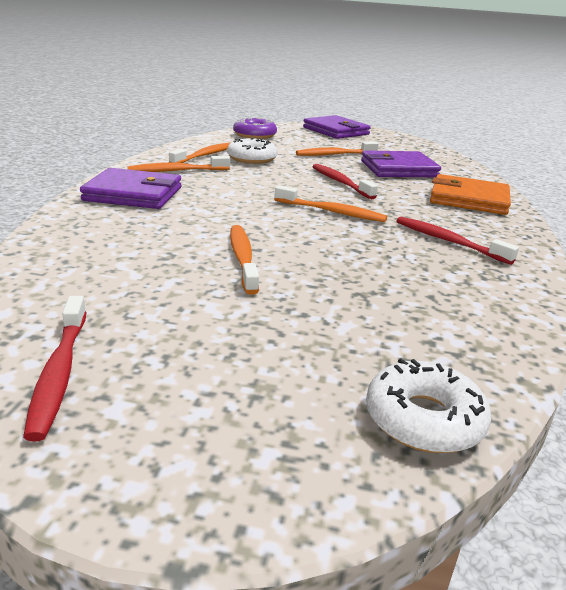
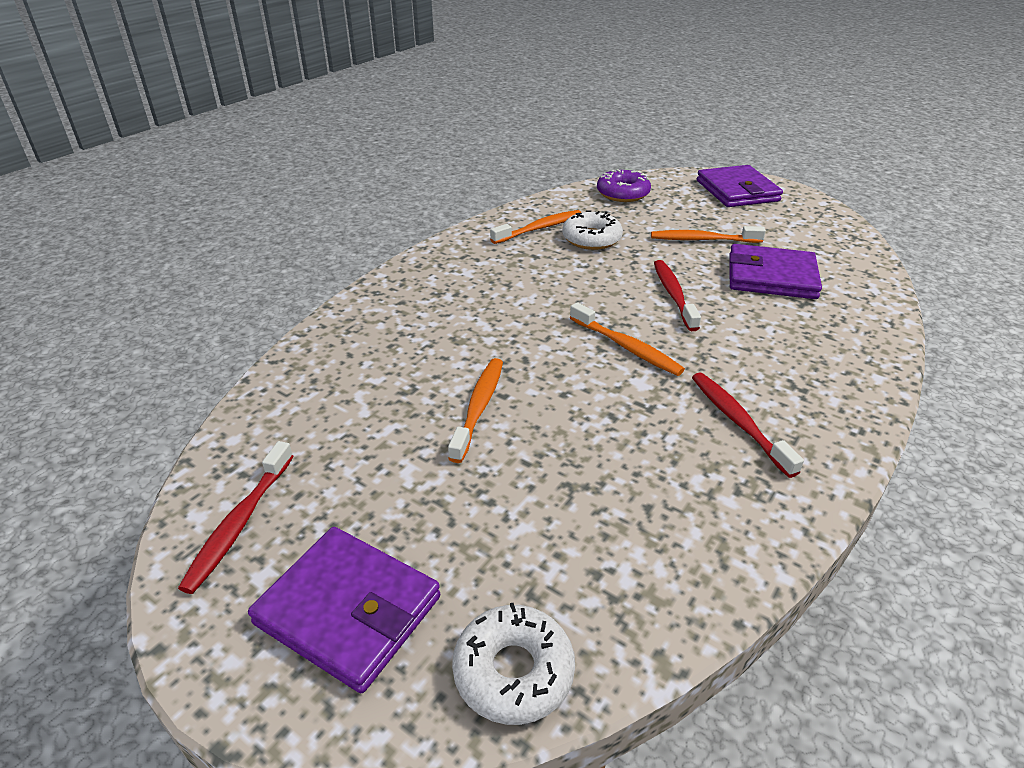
camera: 25 degrees right, 10 degrees up
(133, 194) = (426, 288): purple wallet -> purple wallet (348, 610)
(177, 171) = (493, 253): orange toothbrush -> none
(468, 199) = (828, 348): orange wallet -> none

